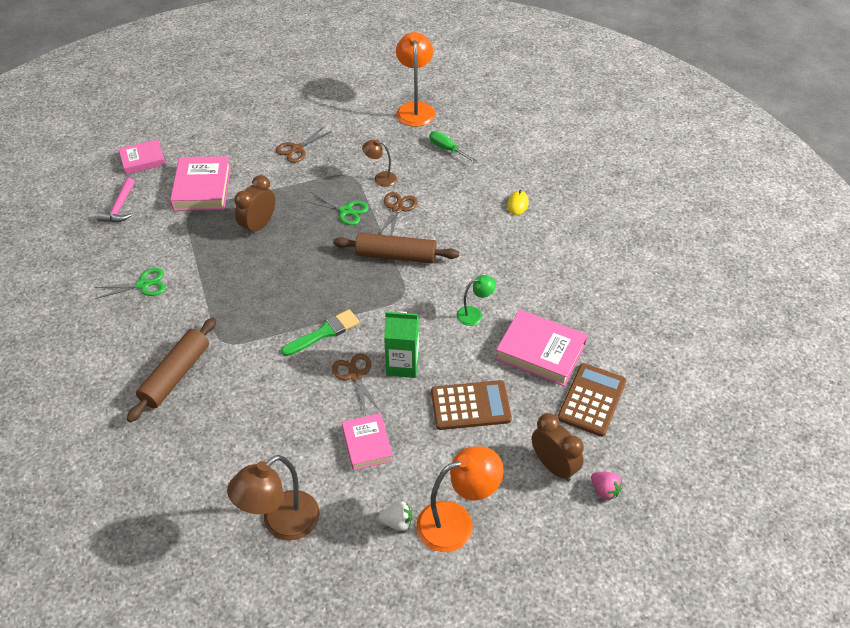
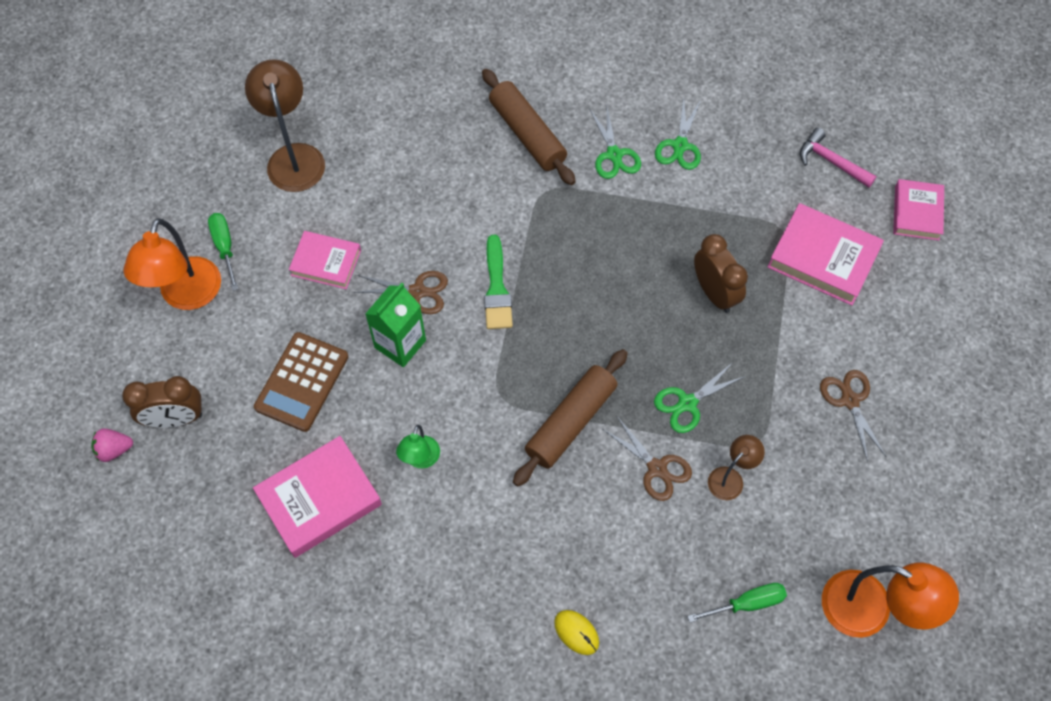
camera: 120 degrees right, 15 degrees up
(170, 317) = (614, 155): none -> green scissors
(397, 522) = (225, 247): white strawberry -> green screwdriver
(591, 400) = (220, 511): brown calculator -> none

